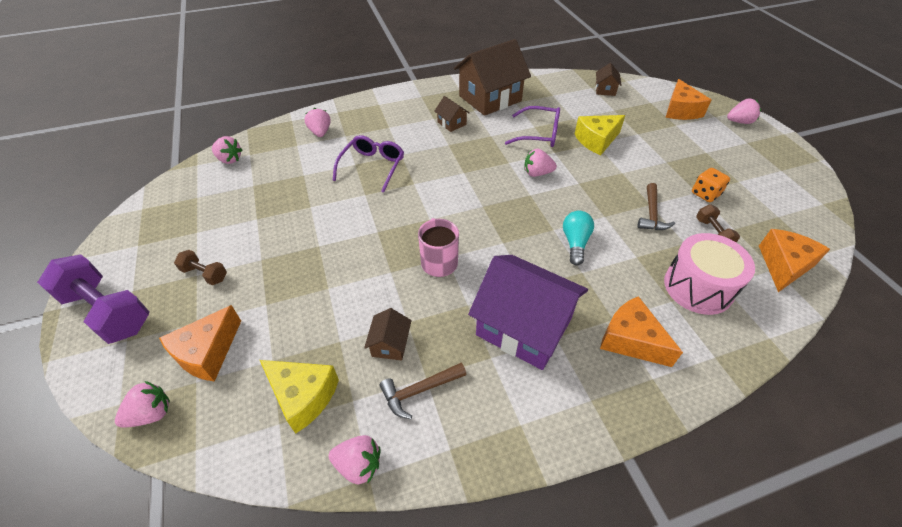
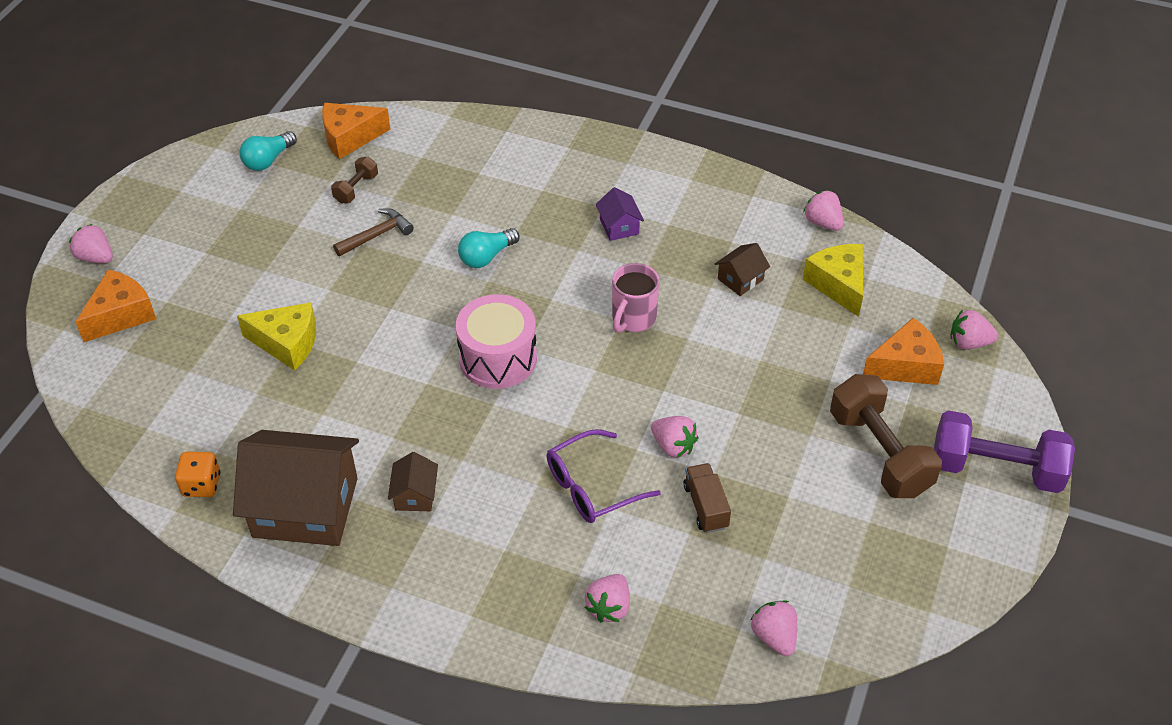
camera: 140 degrees left, 0 degrees up
(108, 311) = (995, 469): purple dumbbell -> purple dumbbell turned 60 degrees counterclockwise
(205, 274) = (879, 453): brown dumbbell -> brown dumbbell, size x2.05
(303, 189) = (705, 506): none -> brown truck
(419, 390) = (744, 236): brown hammer -> none
(523, 327) = (619, 226): purple house -> purple house, size x0.44
(537, 173) = (416, 347): pink strawberry -> pink strawberry (673, 446)
(539, 134) = (335, 398): purple glasses -> none
(605, 90) = (139, 410): brown house -> none
(630, 340) = (549, 172): orange cheese -> none
(698, 287) = (443, 167): pink drum -> pink drum (498, 358)
(705, 194) = (294, 219): orange dice -> orange dice (201, 485)
(786, 216) = (268, 160): none -> turquoise light bulb

